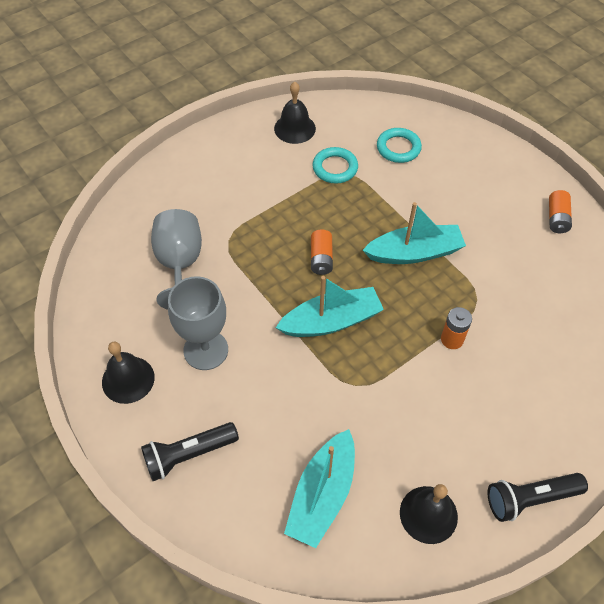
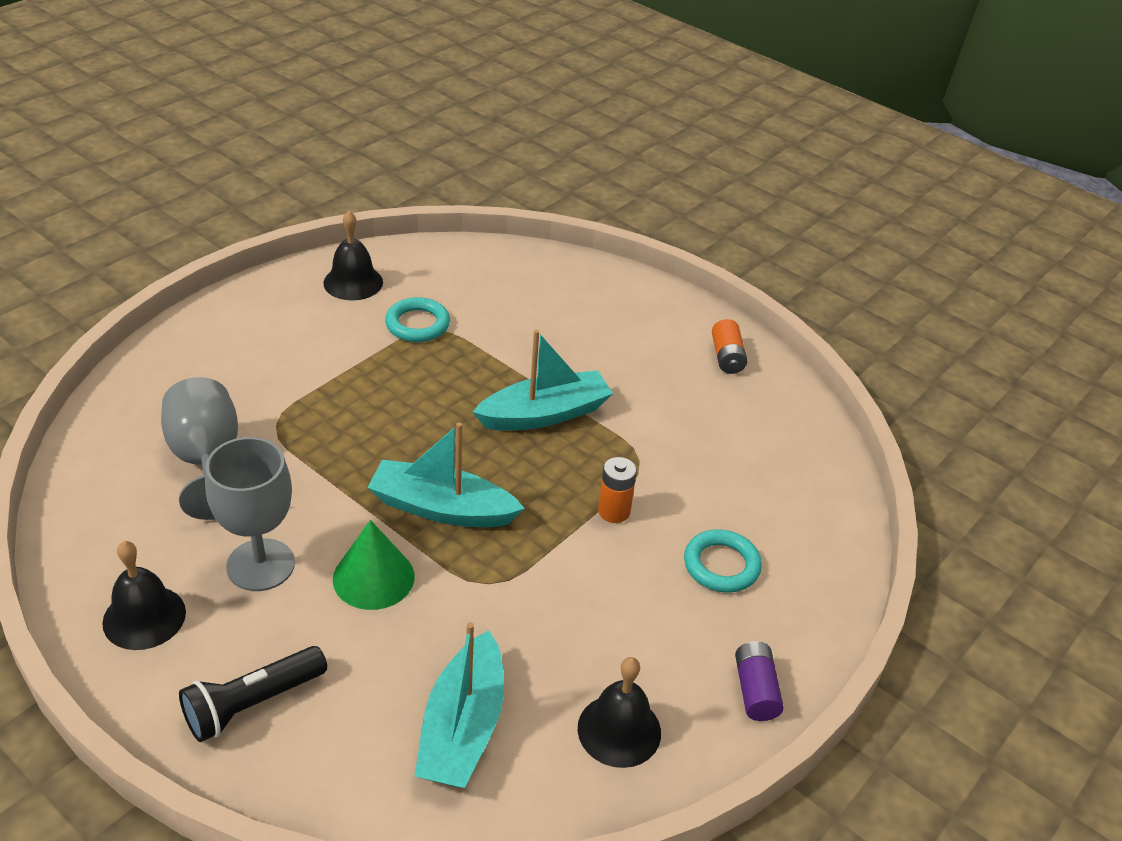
camera: 15 degrees left, 15 degrees down
(278, 370) = (373, 577): none -> green cone
(321, 258) = (415, 433): orange battery -> none
(331, 321) = (442, 508): turquoise boat -> turquoise boat turned 135 degrees counterclockwise
(398, 148) = (502, 294): turquoise ring -> turquoise ring (721, 565)
(530, 499) = (755, 690): black flashlight -> purple battery

